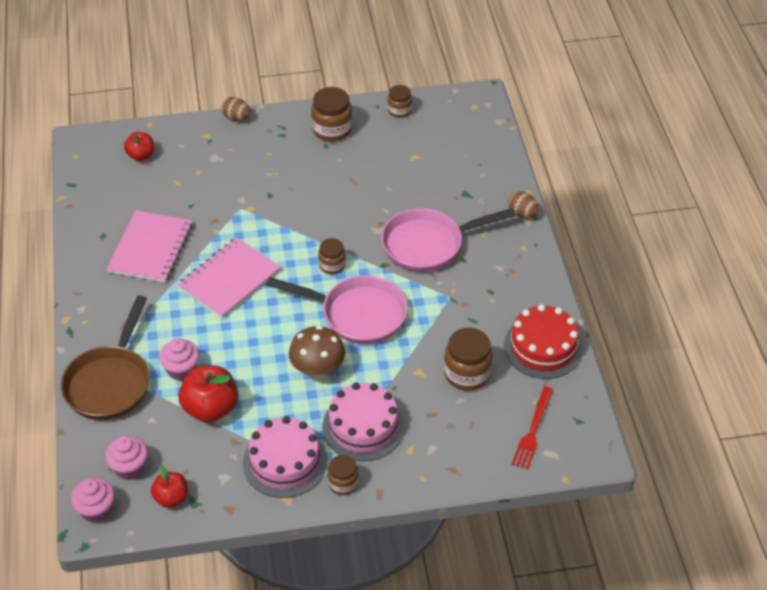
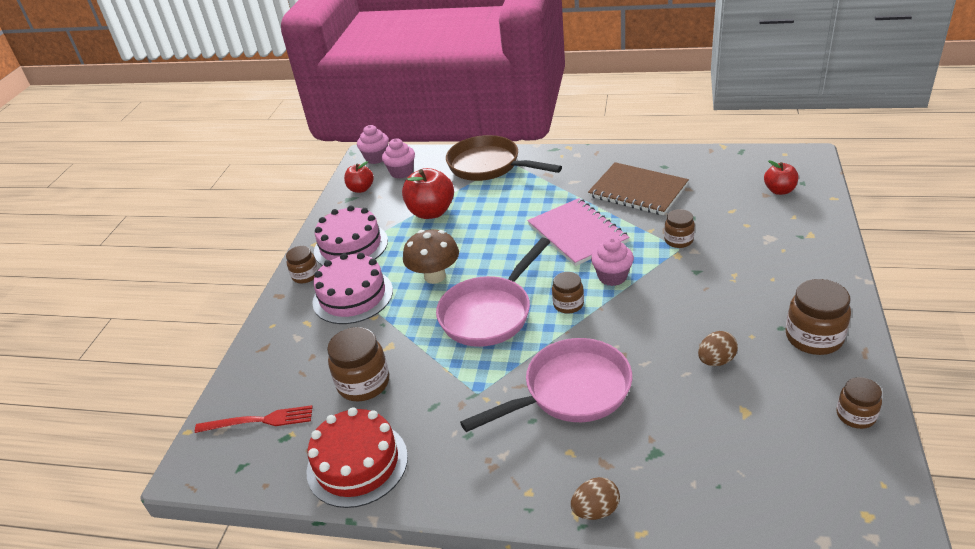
camera: 115 degrees right, 10 degrees down
(151, 248) = (638, 191): pink notebook -> brown notebook
(181, 370) = (481, 200): pink cupcake -> pink cupcake (612, 276)
(228, 210) = (678, 240): none -> brown jar
(236, 118) = (843, 259): brown egg -> brown egg (716, 360)
(428, 245) = (570, 391): pink pan -> pink pan turned 60 degrees clockwise
(533, 430) = (259, 421): red fork -> red fork turned 135 degrees clockwise

